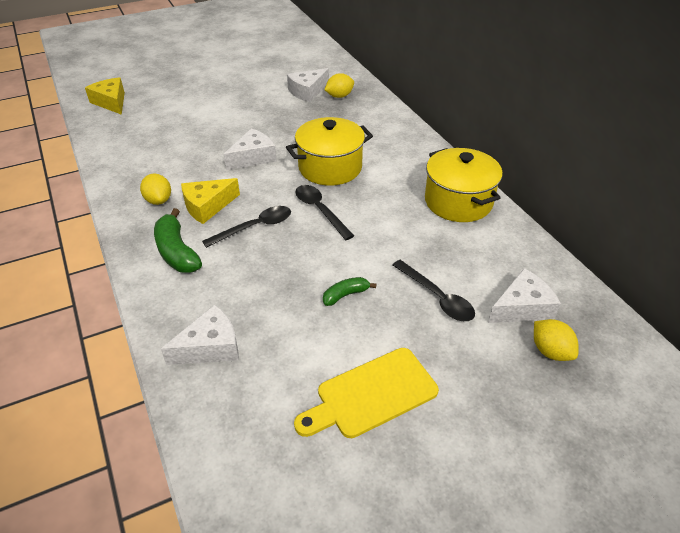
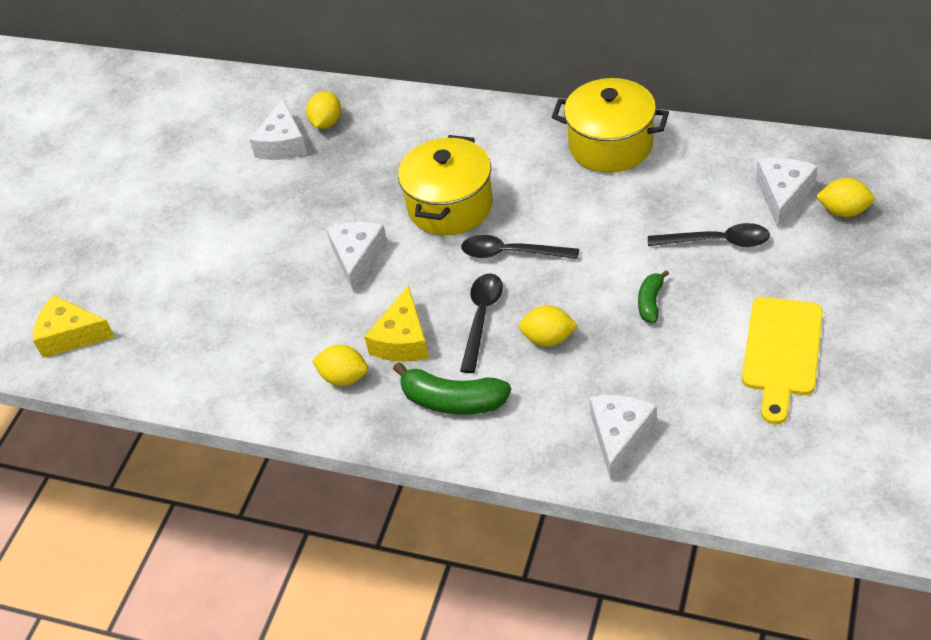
camera: 40 degrees left, 5 degrees up
(266, 265) = (548, 338): none -> yellow lemon

